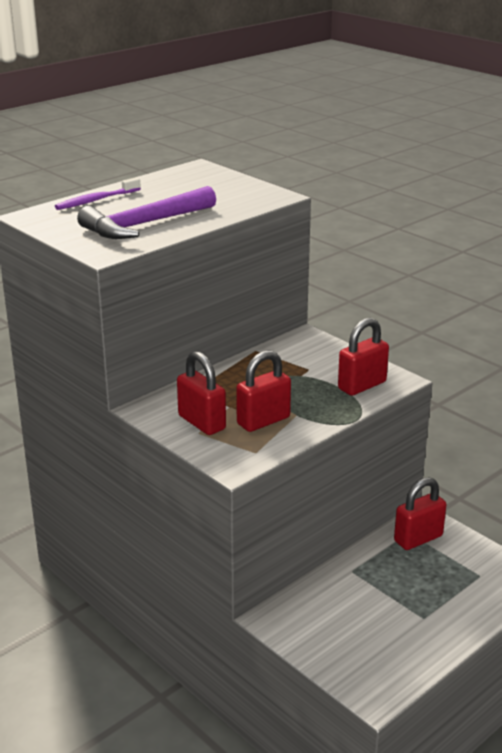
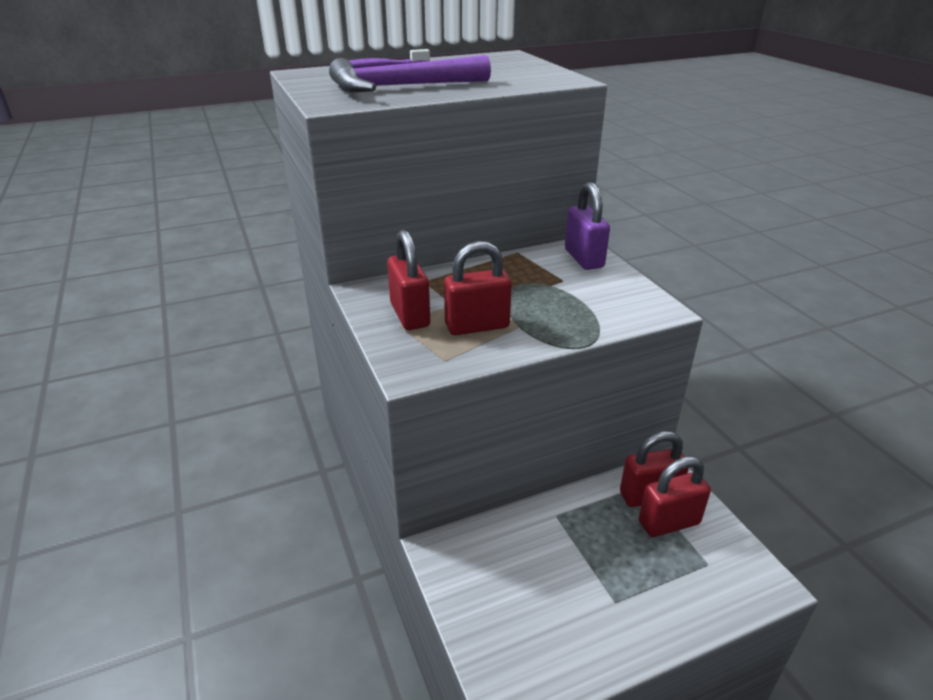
camera: 20 degrees right, 5 degrees up
(315, 346) = (584, 258): none -> purple padlock
(362, 385) = (613, 308): red padlock -> red padlock (669, 523)

